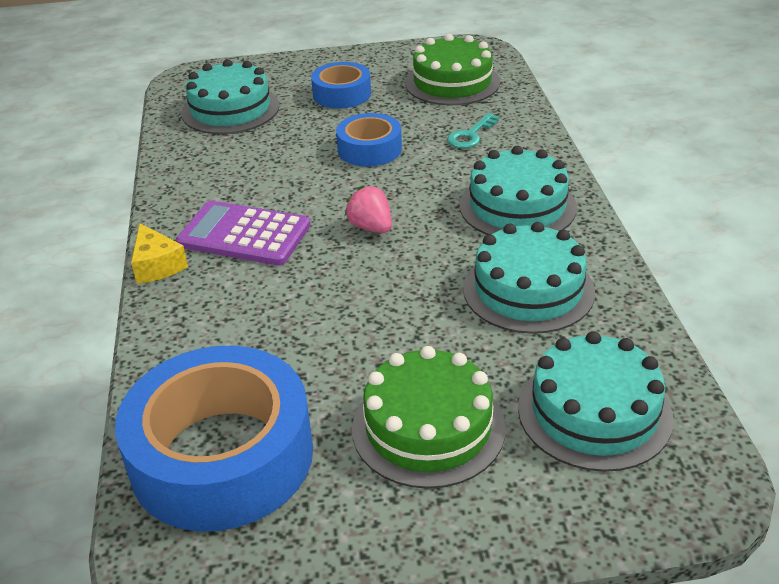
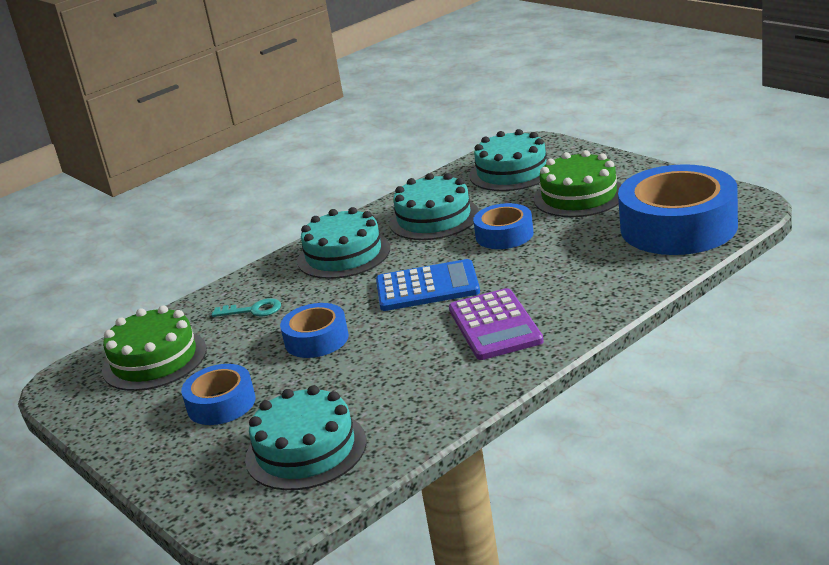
camera: 120 degrees left, 10 degrees down
(157, 265) = (574, 336): yellow cheese -> none
(371, 227) = (427, 287): pink strawberry -> blue calculator
(409, 318) = (504, 235): none -> blue tape

